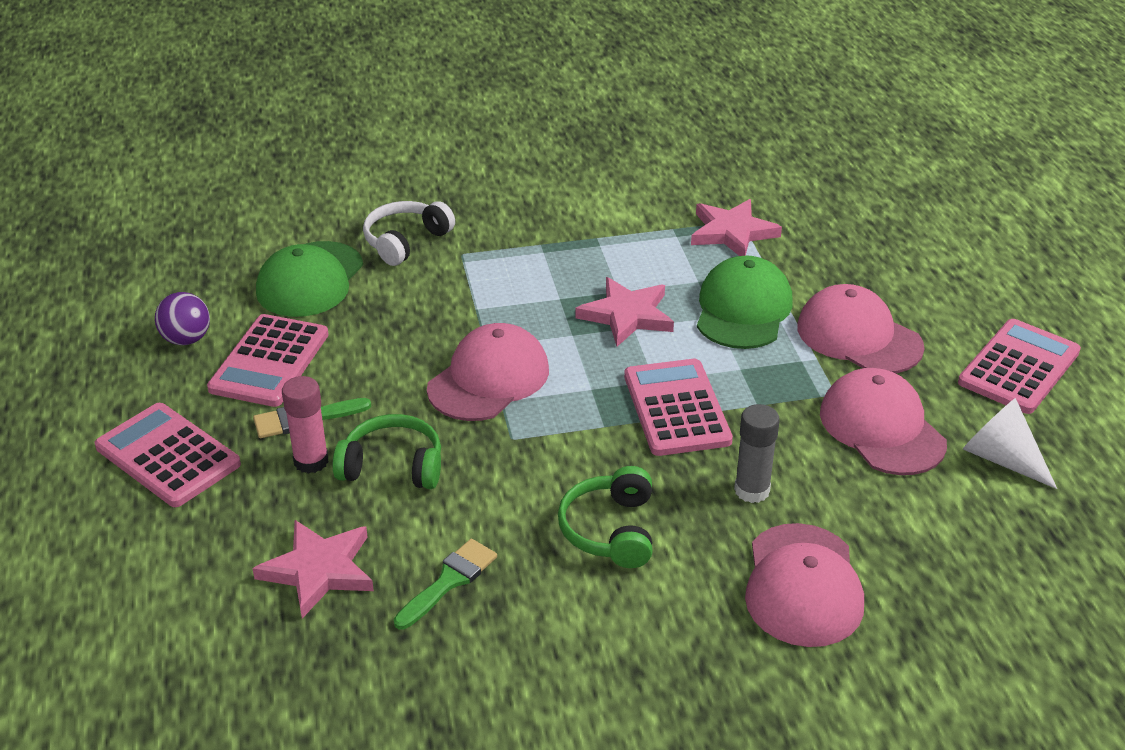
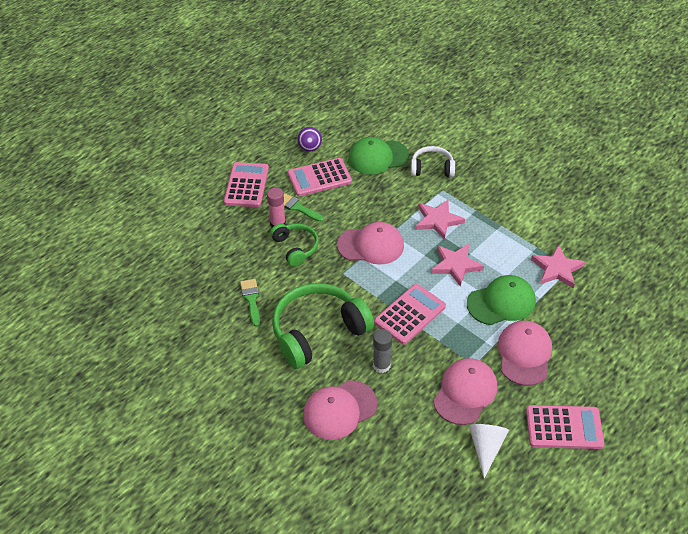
camera: 55 degrees right, 10 degrees up
(318, 570) = (226, 261): pink star -> pink star (438, 220)
(449, 581) = (251, 299): green brush -> green brush turned 105 degrees counterclockwise
(610, 530) = (318, 332): green headphones -> green headphones, size x1.82

